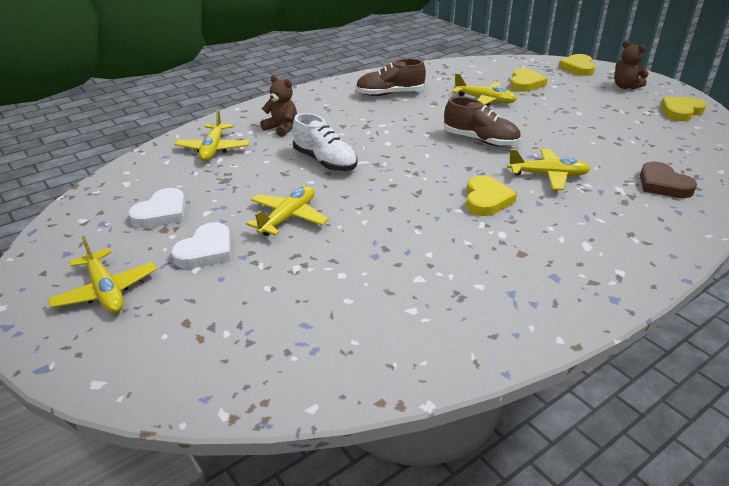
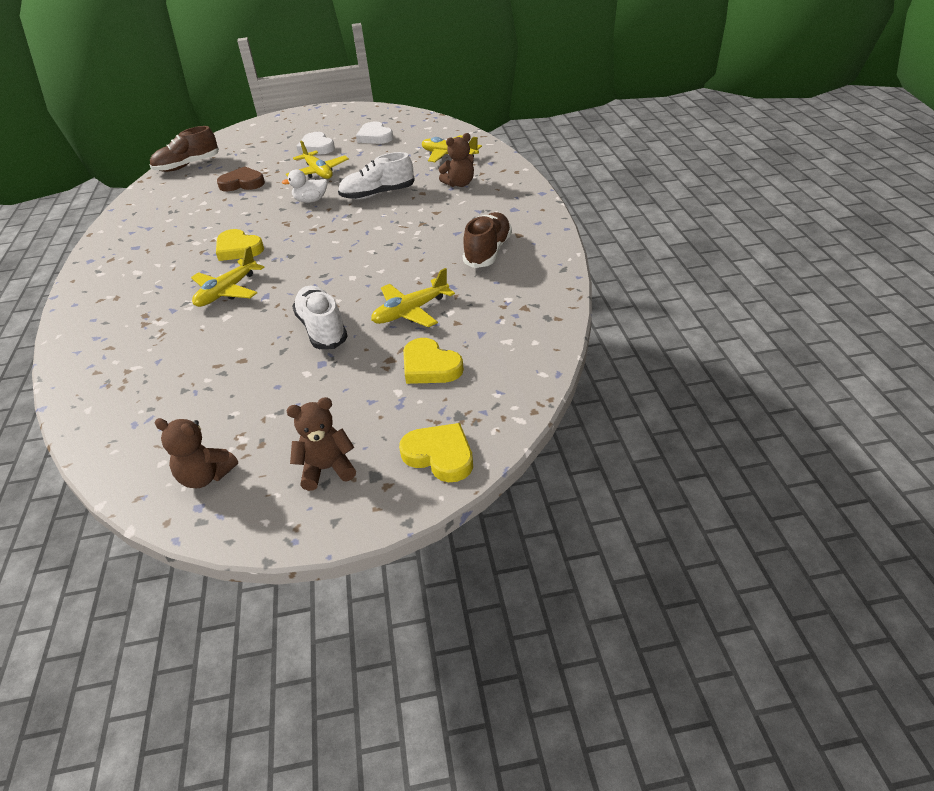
camera: 120 degrees right, 5 degrees up
(106, 291) = (315, 124): yellow plane -> none
(362, 195) = (311, 200): none -> white duck
(480, 140) = (326, 277): brown shoe -> brown shoe (187, 166)
(537, 121) = (322, 329): none -> white shoe
(663, 184) = (129, 352): brown heart -> brown heart (242, 183)
(680, 111) = (206, 476): yellow heart -> brown teddy bear

